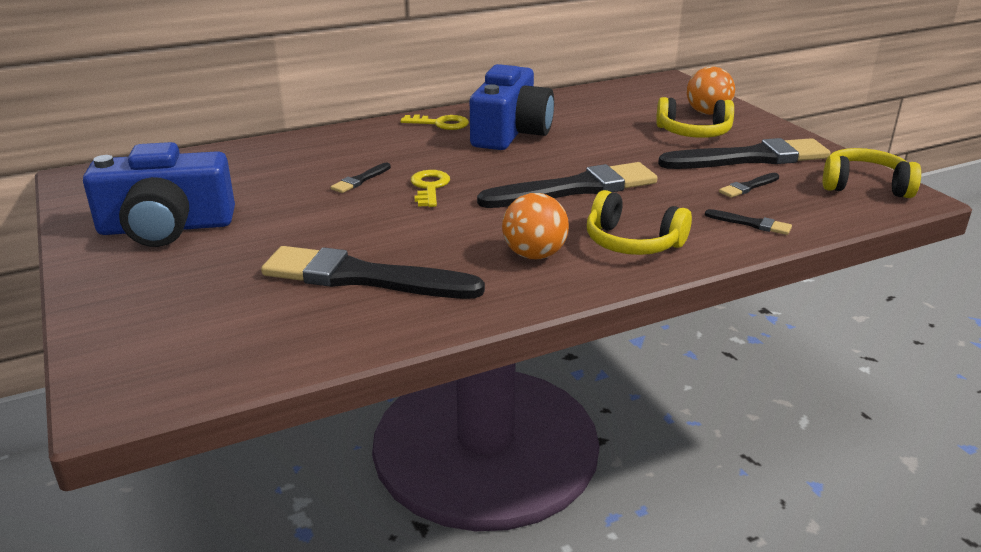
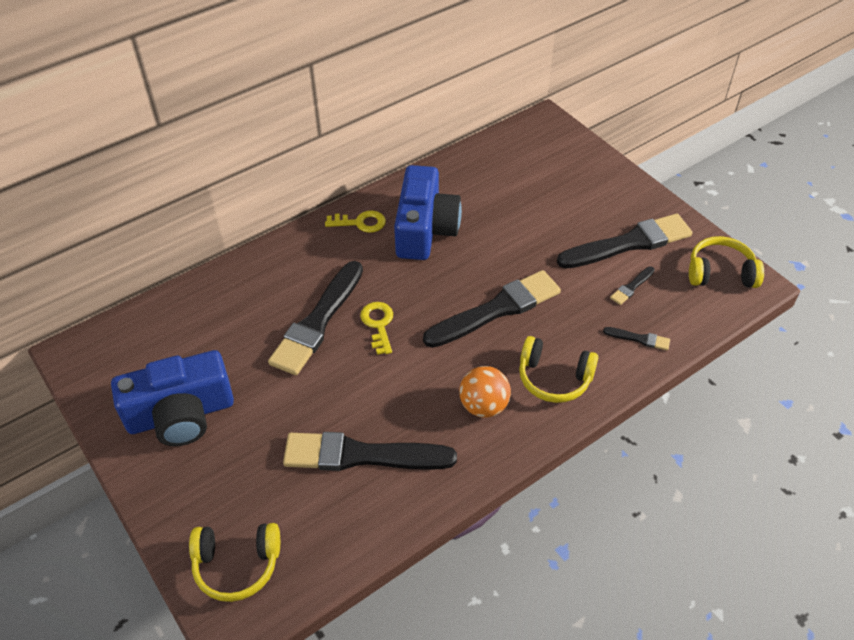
camera: 10 degrees left, 20 degrees up
(360, 180) = (317, 322): black brush -> black brush, size x2.36
(693, 133) = (578, 209): yellow headphones -> yellow headphones (237, 565)
(707, 113) = (586, 174): orange ball -> none

